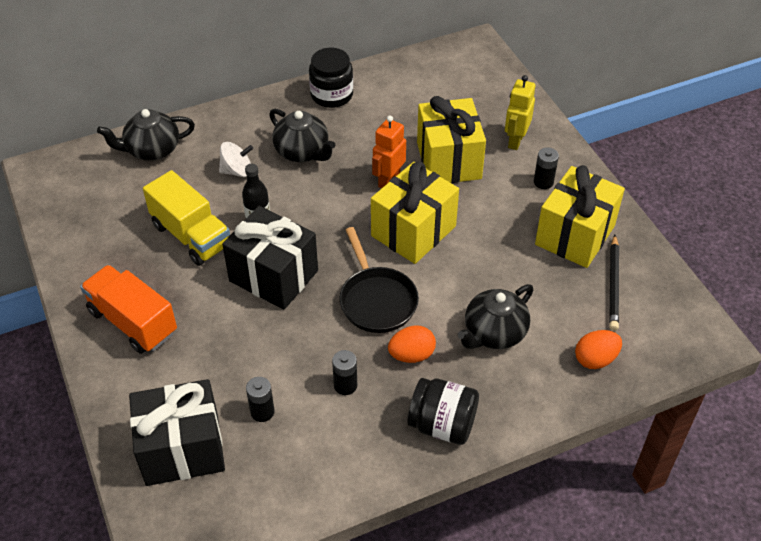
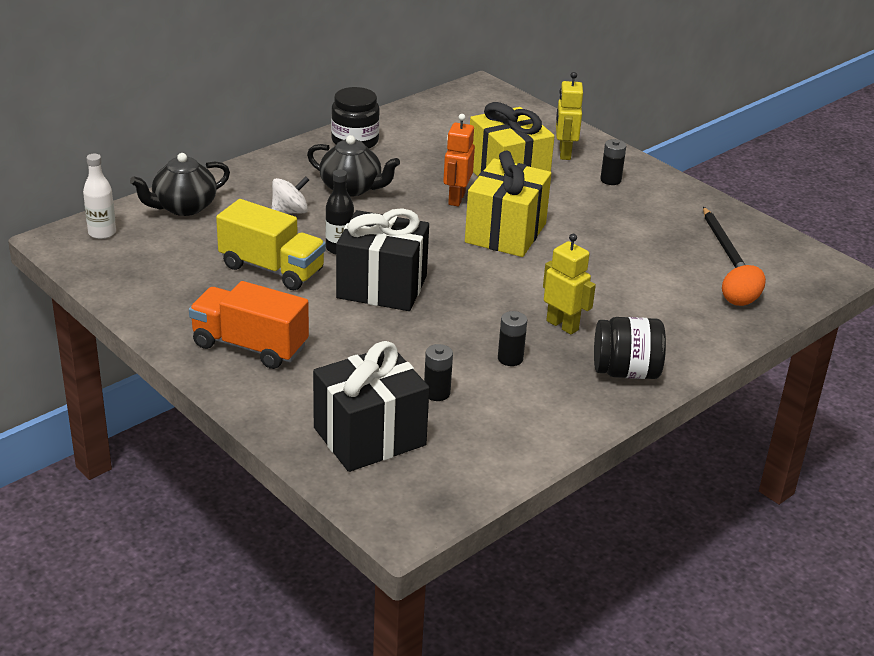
camera: 20 degrees left, 15 degrees down
(74, 168) = (102, 233): none -> white bottle
(376, 300) = (501, 290): black pan -> none
(411, 355) = (562, 325): orange egg -> yellow robot
(494, 333) = (633, 296): black teapot -> none
(575, 235) = (665, 214): yellow gift -> none

